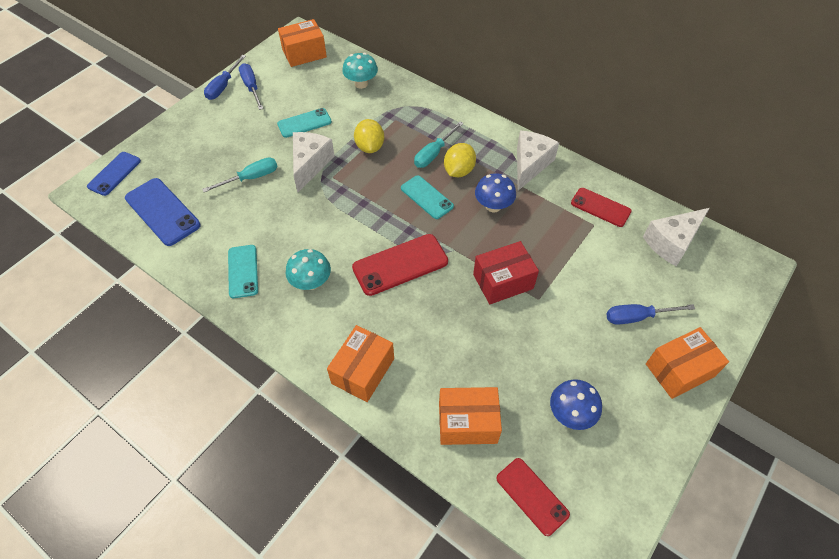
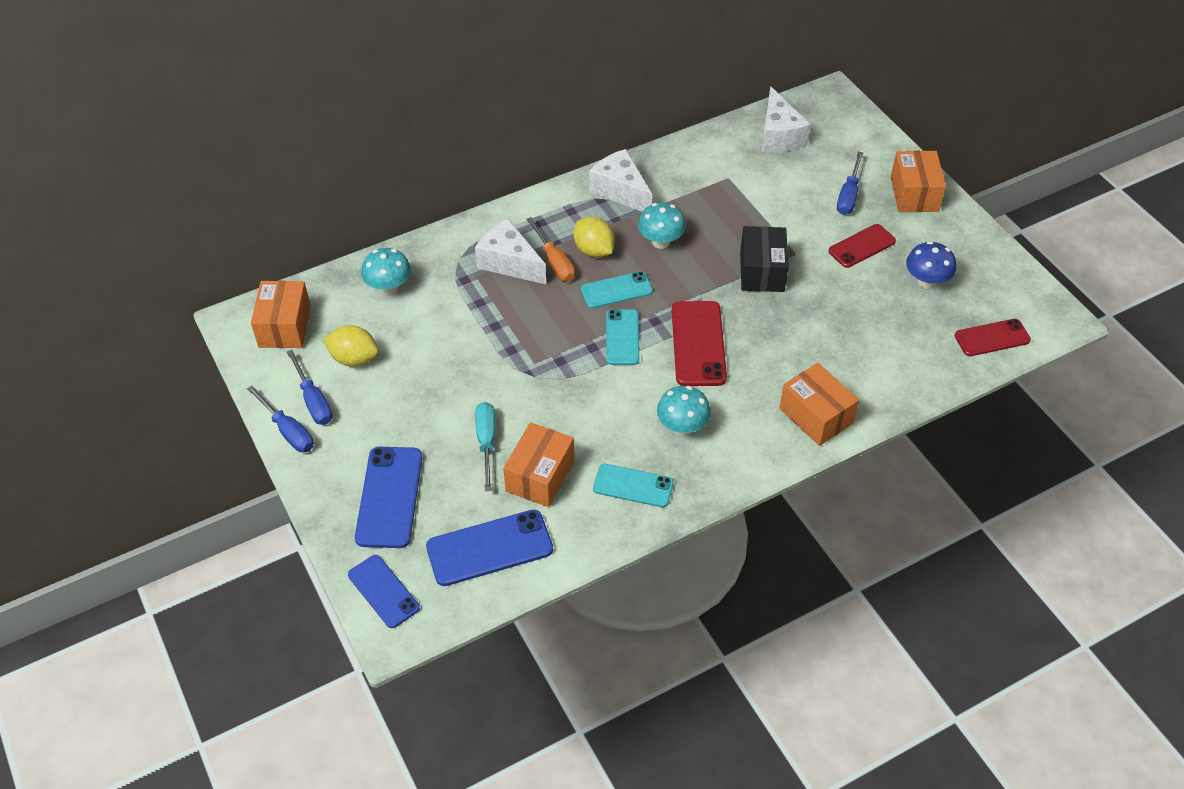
camera: 65 degrees left, 5 degrees down
(188, 149) = (389, 497): none -> blue phone
(251, 87) = (313, 400): blue screwdriver -> blue screwdriver turned 120 degrees counterclockwise
(304, 123) = (423, 364): turquoise phone -> turquoise phone (622, 337)
(310, 164) = (500, 378): white cheese -> white cheese (509, 263)
(370, 147) = (506, 314): yellow lemon -> yellow lemon (354, 358)
(434, 153) = (554, 261): turquoise screwdriver -> orange screwdriver
(467, 422) = (906, 355): orange box -> orange box (540, 476)
(493, 206) = (661, 242): blue mushroom -> turquoise mushroom
(503, 281) = (762, 271): red box -> black box
(600, 207) = (709, 164): red phone -> red phone (862, 246)

